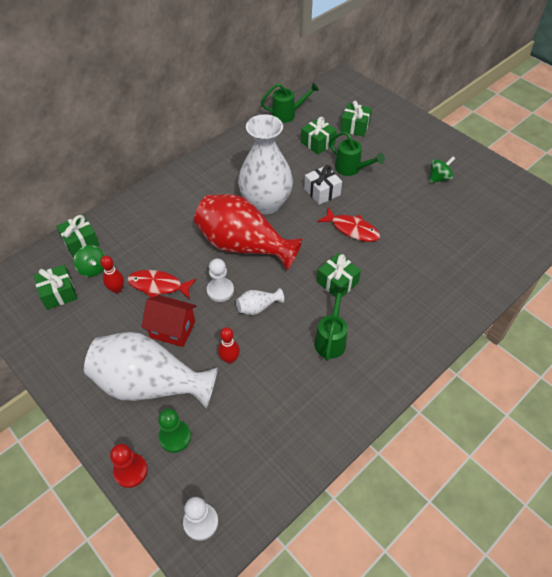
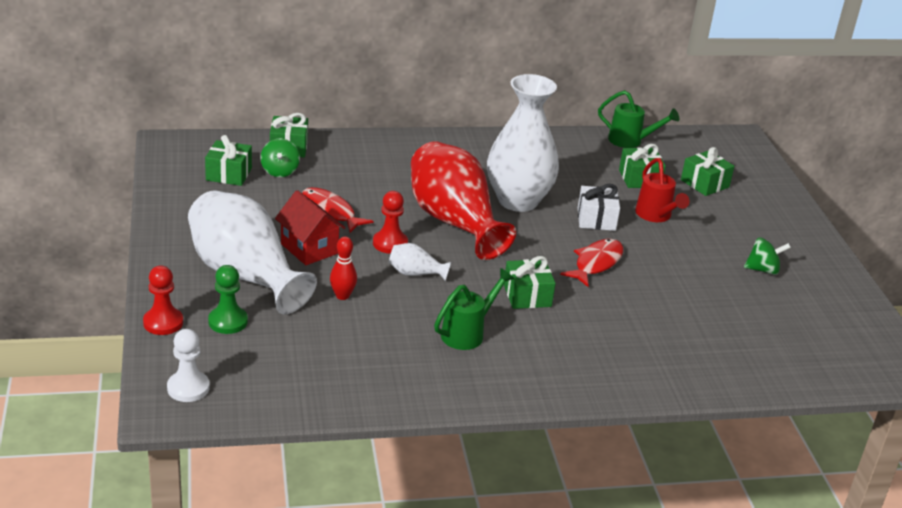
camera: 30 degrees right, 20 degrees down
(117, 289) = (286, 196): red bowling pin -> none
(220, 290) = (390, 243): white pawn -> red pawn
(351, 169) = (655, 216): green watering can -> red watering can
(352, 229) = (596, 263): red fish -> red fish turned 120 degrees counterclockwise

